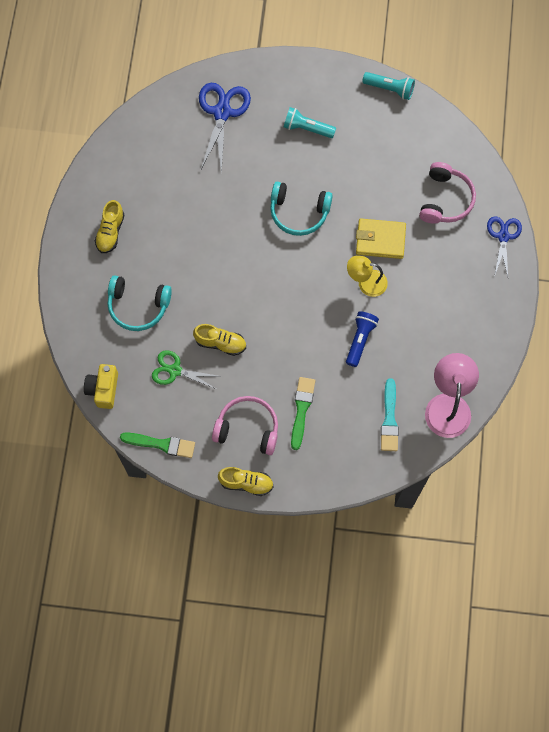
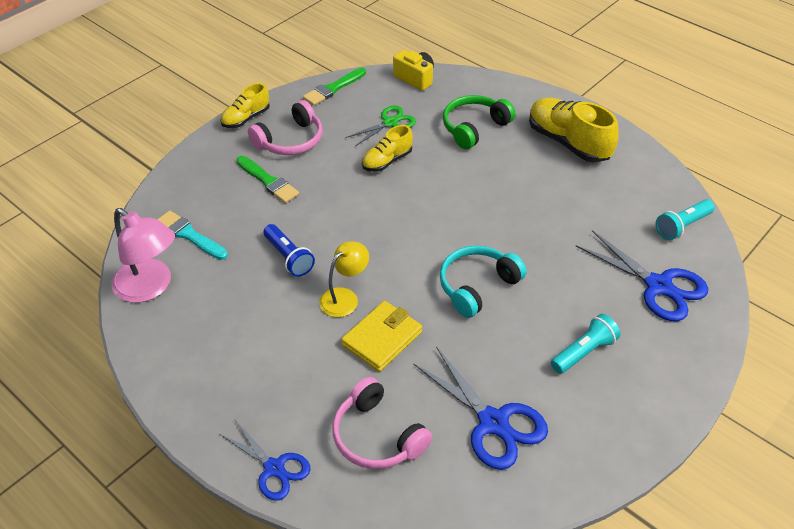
camera: 125 degrees right, 25 degrees down
(110, 232) = (568, 142): yellow shoe -> yellow shoe, size x1.71
(138, 306) = (474, 128): turquoise headphones -> green headphones
(390, 89) = (587, 476): turquoise flashlight -> turquoise flashlight (682, 226)
(392, 148) = (493, 422): none -> blue scissors

